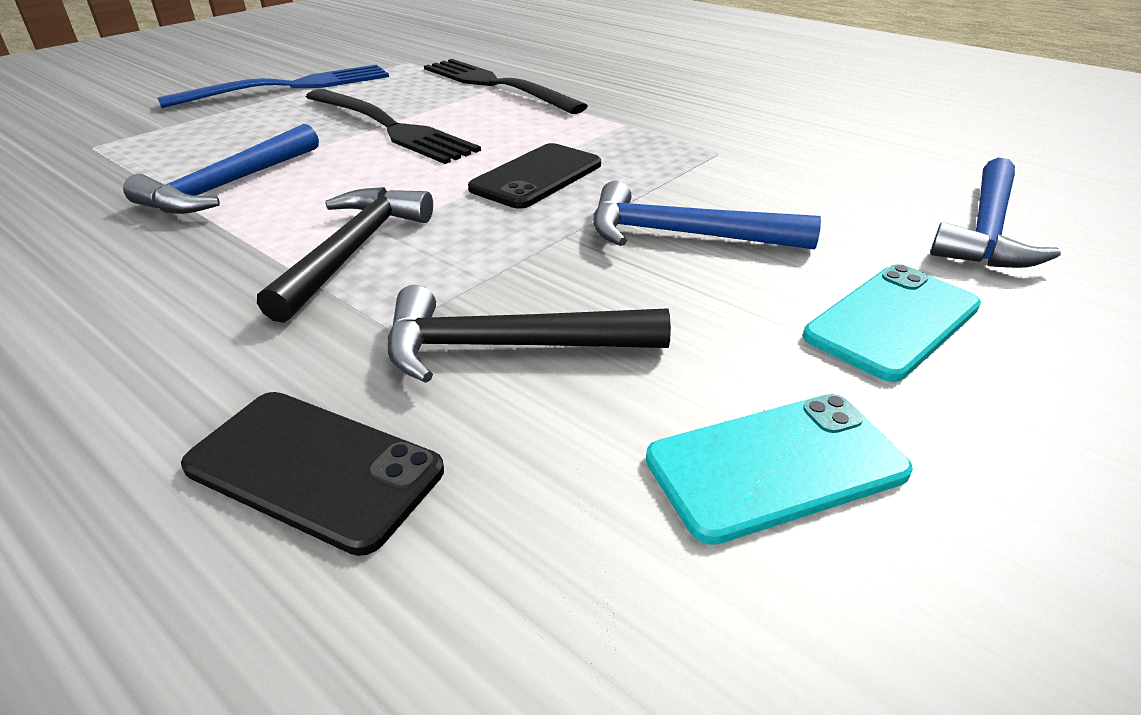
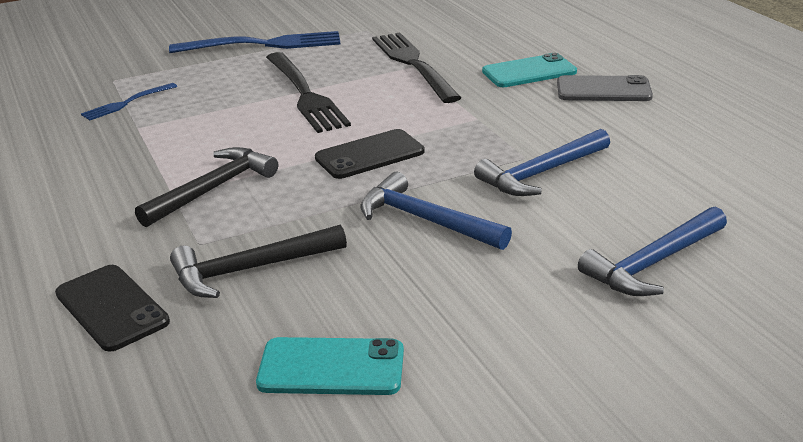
camera: 25 degrees right, 5 degrees down
(132, 169) = (126, 103): none -> blue fork
(229, 185) = (174, 126): blue hammer -> blue hammer (541, 173)
(508, 347) = (251, 269): black hammer -> black hammer turned 45 degrees counterclockwise
(724, 83) = (603, 90): none -> grey phone
(892, 321) = (496, 309): turquoise phone -> turquoise phone (529, 72)

